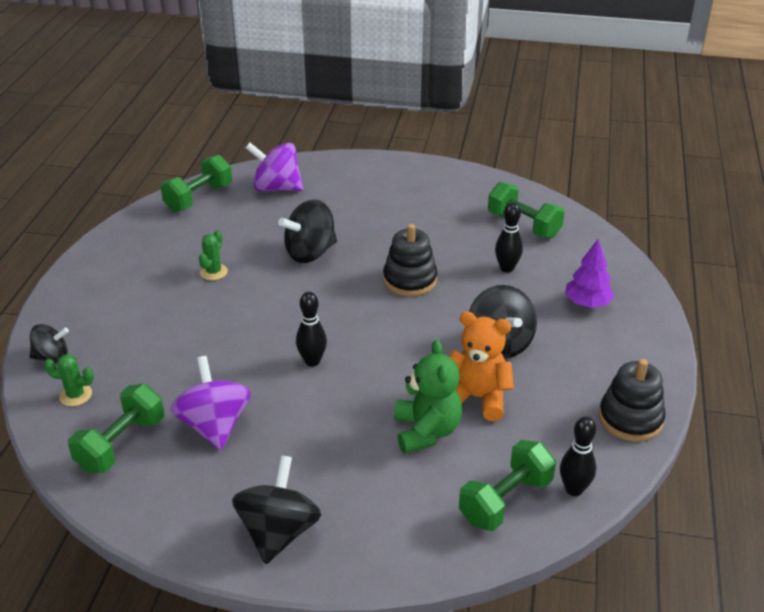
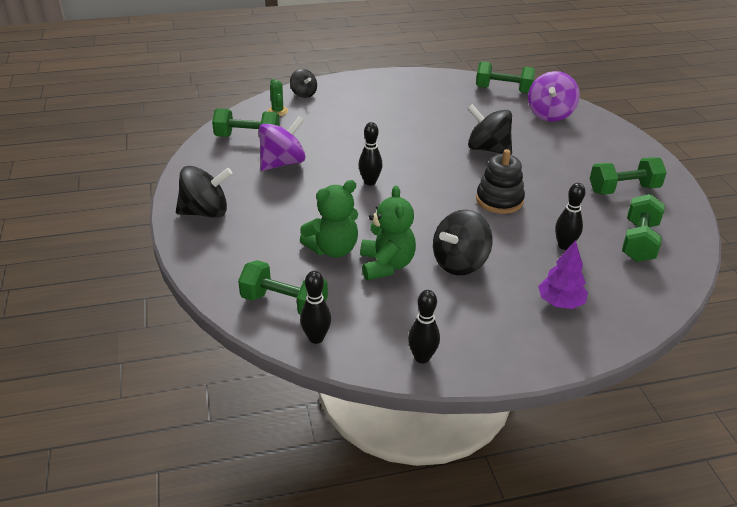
camera: 65 degrees right, 0 degrees up
(213, 272) = (429, 119): green cactus -> none
(277, 188) = (550, 114): purple spinning top -> purple spinning top turned 150 degrees counterclockwise
(441, 200) = (623, 189): none -> green dumbbell
(477, 398) = (386, 265): orange teddy bear -> green teddy bear
(630, 419) = (422, 357): black stacking toy -> black bowling pin

